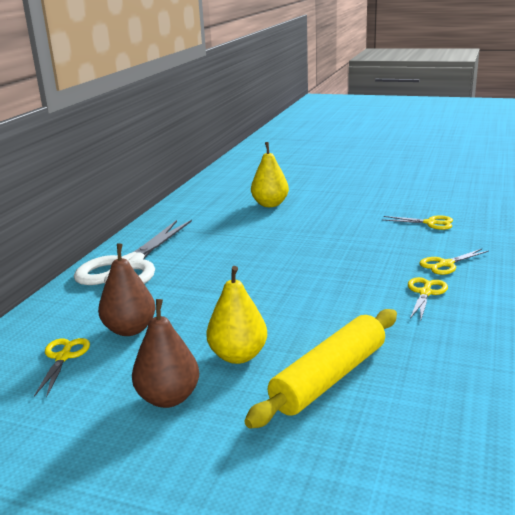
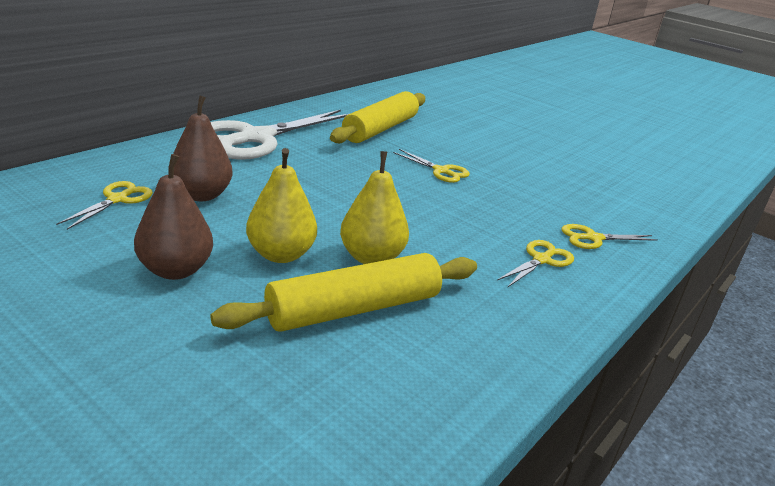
camera: 15 degrees right, 5 degrees up
(221, 226) = (380, 129): none -> yellow rolling pin
(270, 204) = (451, 123): yellow pear -> yellow pear (371, 257)
(430, 223) = (614, 191): yellow scissors -> yellow scissors (441, 171)

